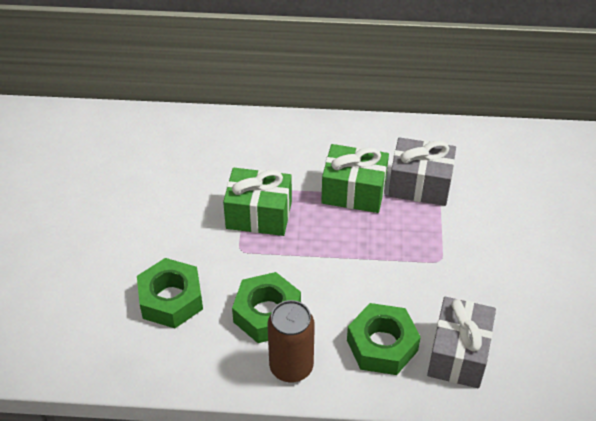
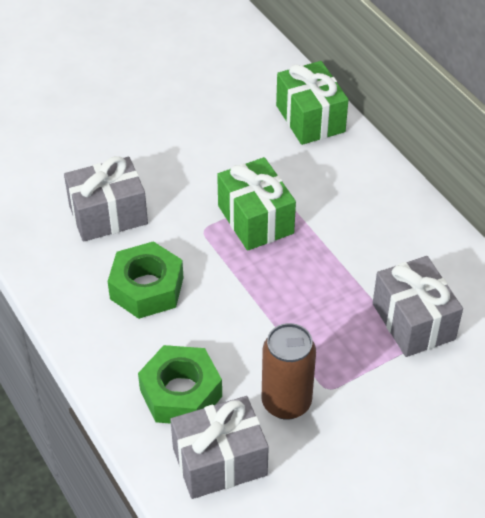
camera: 55 degrees right, 0 degrees up
(171, 300) = (108, 215): green nut -> grey gift
(291, 367) = (102, 337): brown can -> brown can (286, 402)
(354, 192) = (352, 273): green gift -> green gift (310, 118)

